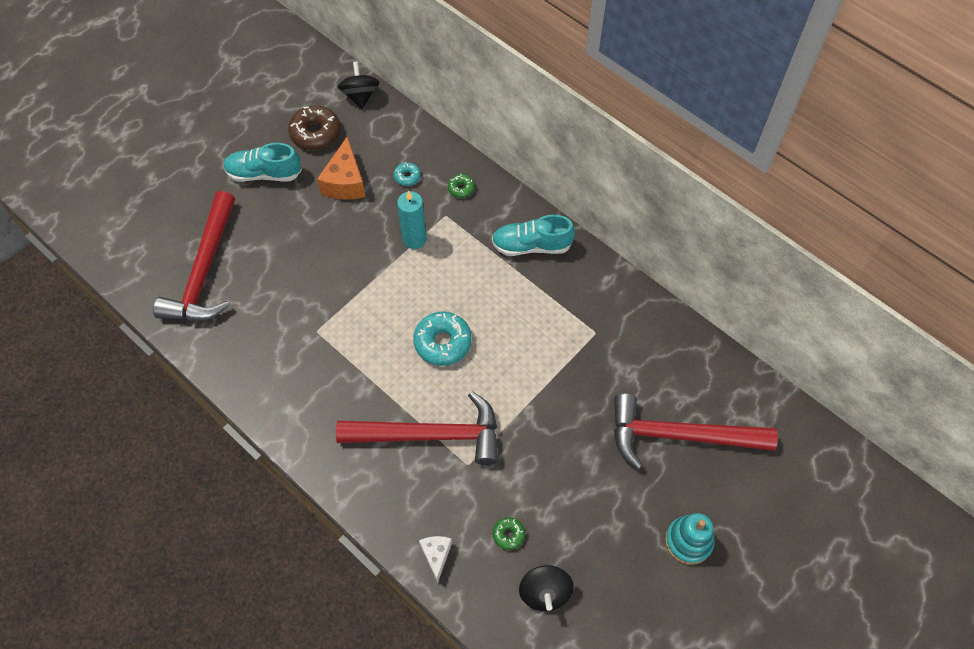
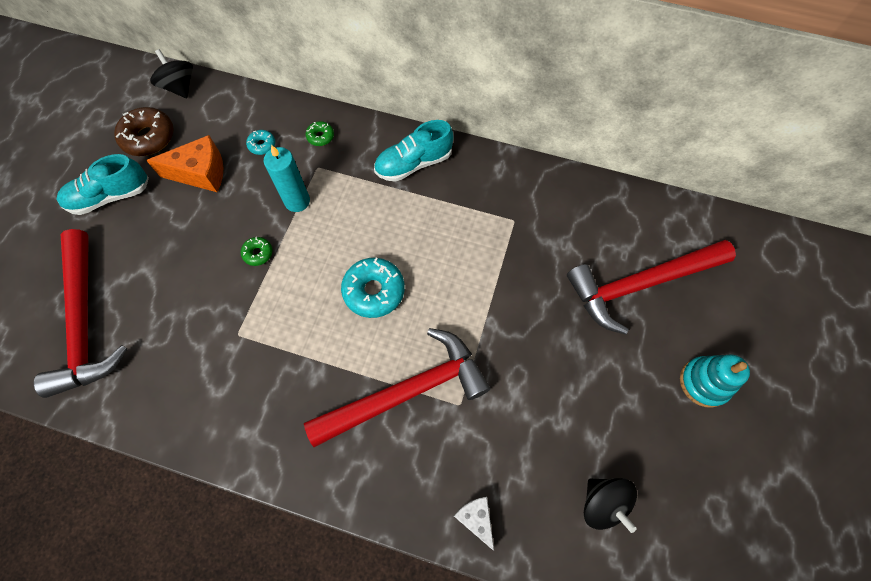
camera: 25 degrees left, 5 degrees up
(345, 182) = (201, 173): orange cheese -> orange cheese turned 75 degrees counterclockwise
(508, 534) = (536, 459): green donut -> green donut (258, 253)

